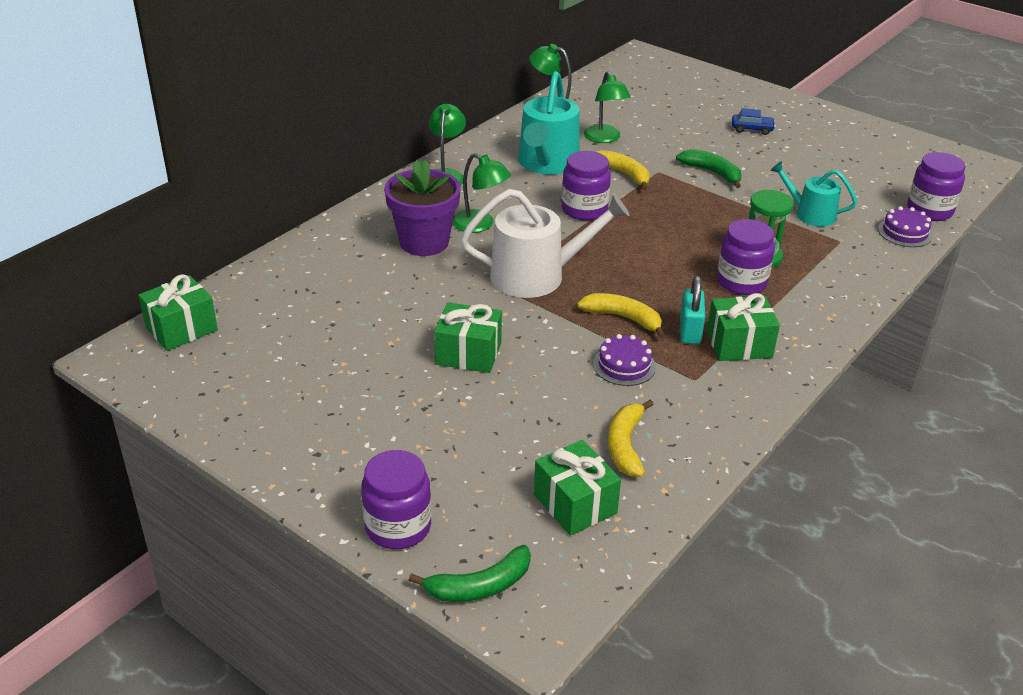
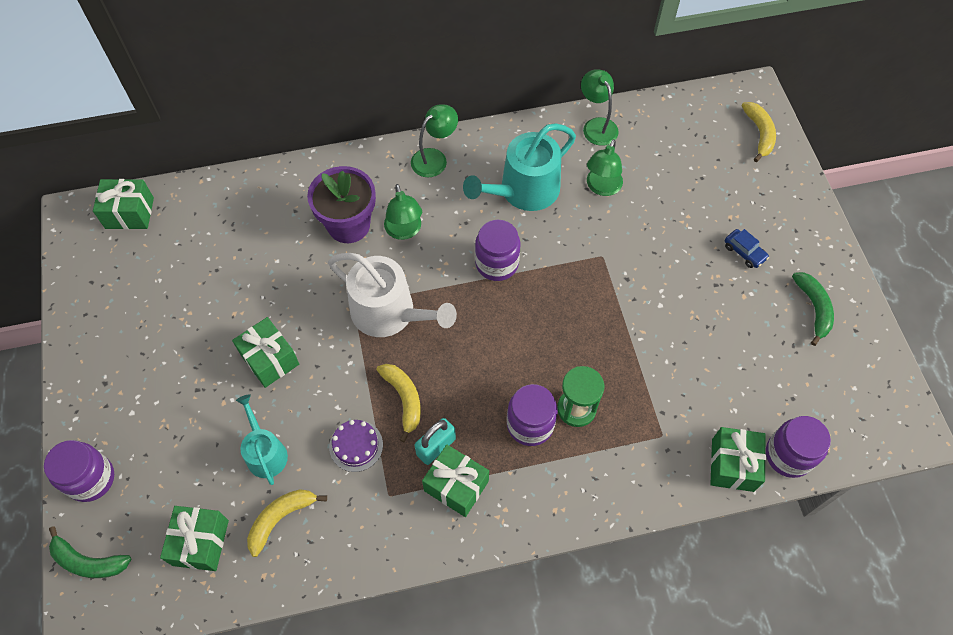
camera: 40 degrees right, 25 degrees up
(623, 174) = (570, 241): yellow banana -> yellow banana (759, 133)
(712, 172) = (646, 285): green banana -> green banana (813, 308)
(810, 214) = (674, 388): turquoise watering can -> turquoise watering can (265, 452)
(905, 232) = (732, 465): purple cake -> green gift

